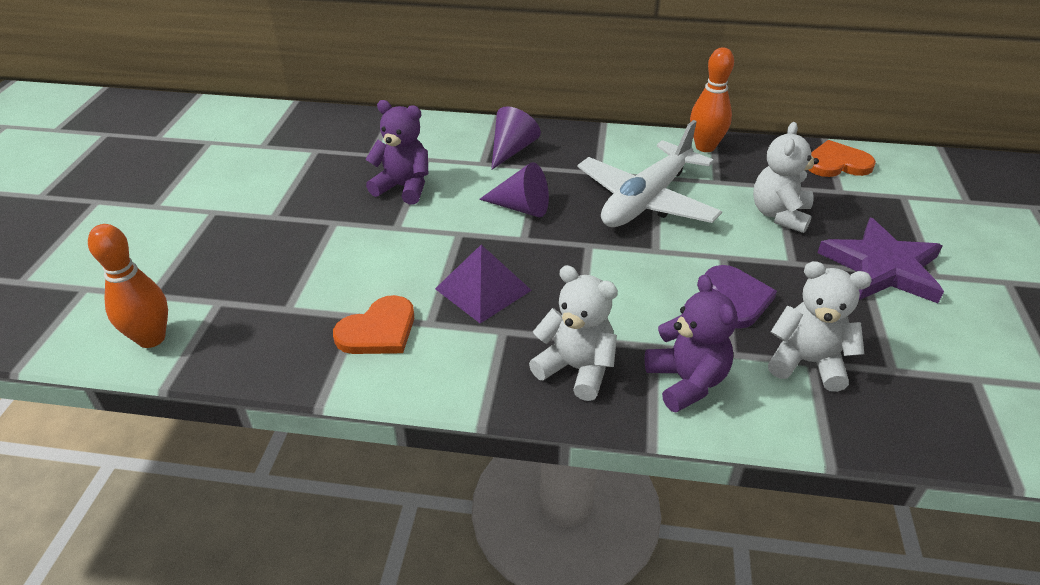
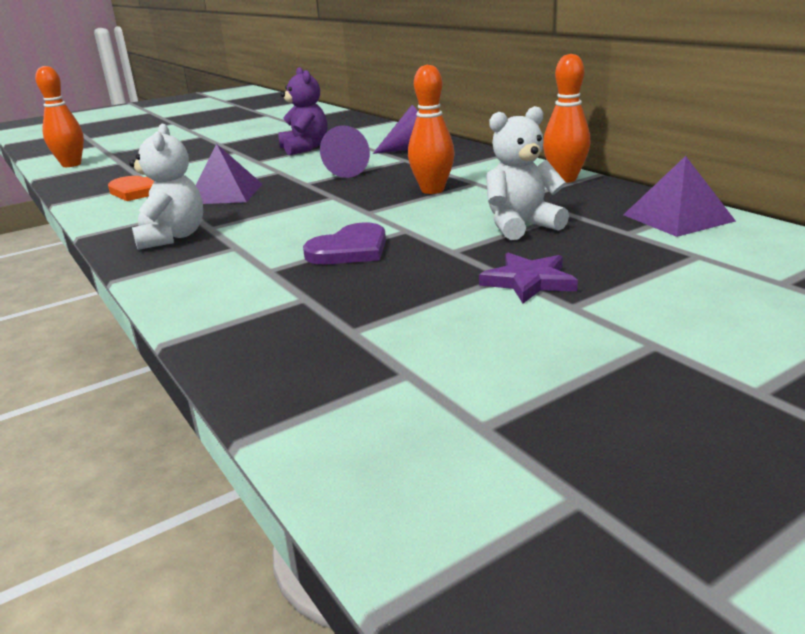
camera: 50 degrees right, 15 degrees down
(646, 200) = (432, 190): white plane -> orange bowling pin
(686, 381) = (205, 267): purple teddy bear -> none
(807, 362) = (301, 296): white teddy bear -> none
(837, 163) = (678, 218): orange heart -> purple pyramid
(882, 267) = (528, 281): purple star -> purple star, size x0.59

